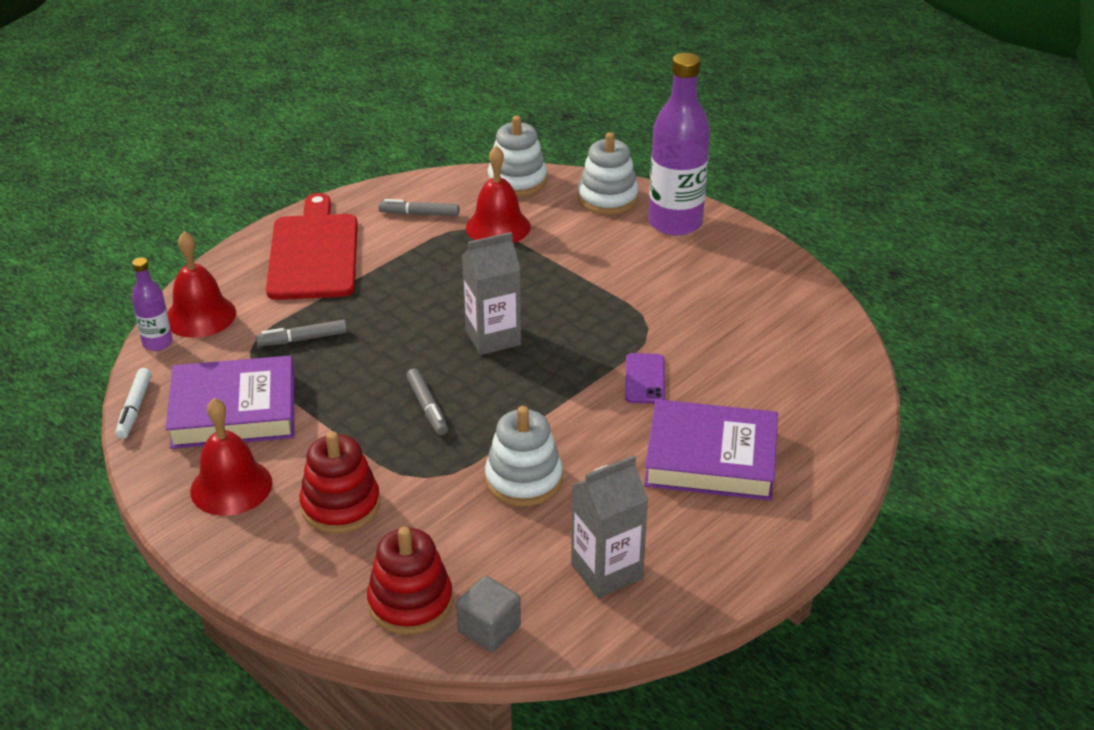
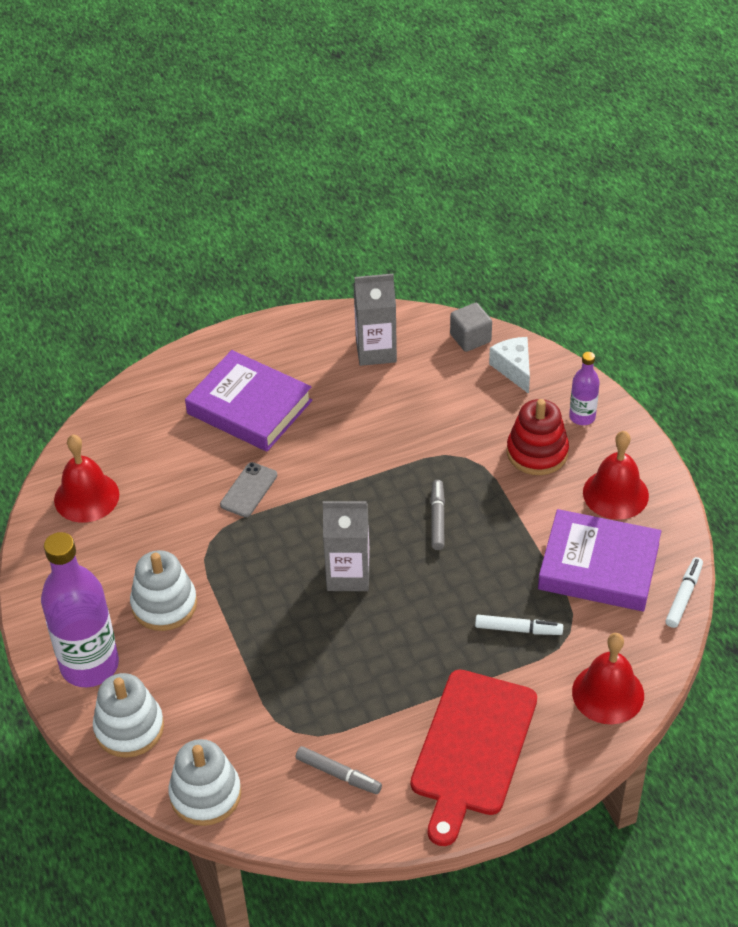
camera: 155 degrees left, 10 degrees up
(157, 343) = (654, 669): purple bottle -> purple bottle (582, 417)
(302, 339) = (518, 629): grey marker -> white marker
(410, 602) = (513, 369): red stacking toy -> white cheese
(498, 227) = (267, 723): red bell -> red bell (86, 497)
(523, 480) = (394, 432): white stacking toy -> white stacking toy (164, 604)
(645, 379) = (249, 490): purple phone -> grey phone

